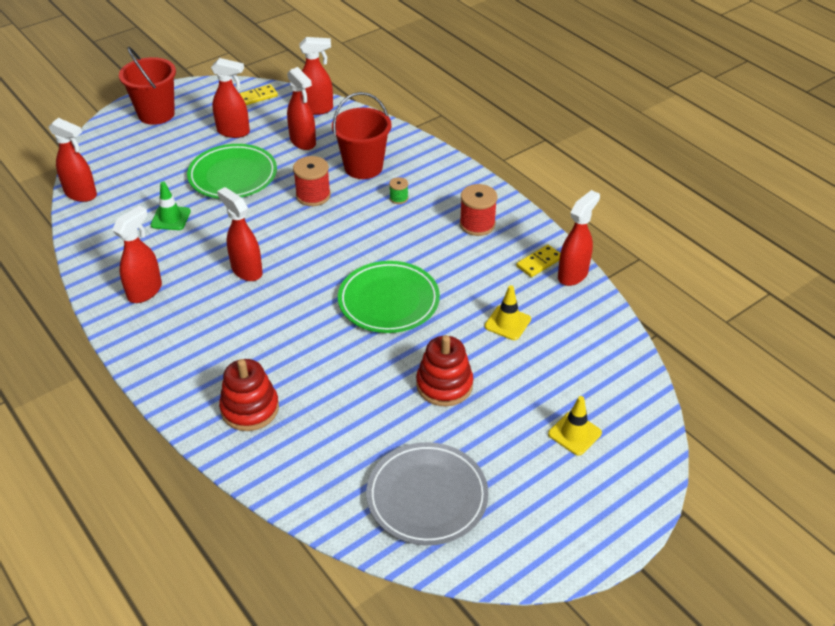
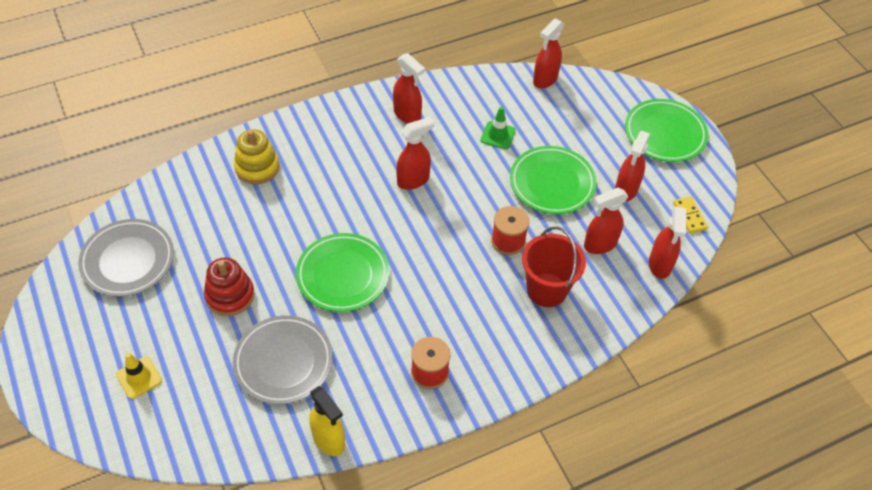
camera: 100 degrees right, 10 degrees up
(156, 114) = (665, 133): red bucket -> green plate
(250, 409) = (257, 167): red stacking toy -> yellow stacking toy
(399, 198) = (488, 311): green spool -> none
(507, 323) = (283, 362): yellow traffic cone -> grey plate
(539, 262) = (356, 413): yellow domino -> none
(573, 275) = (329, 440): red spray bottle -> yellow spray bottle

